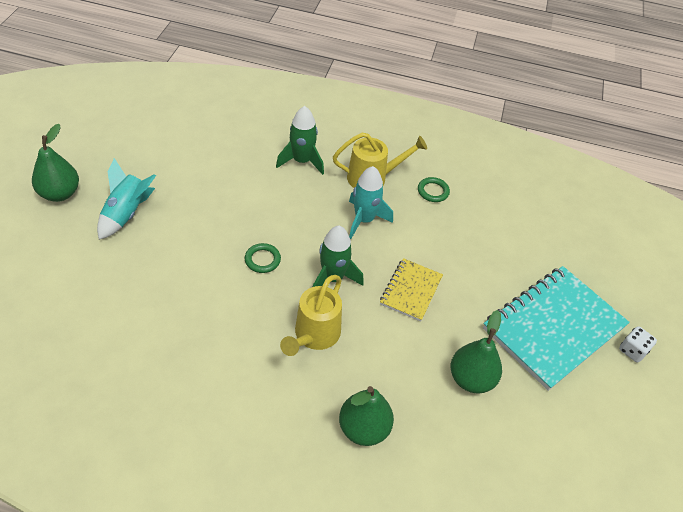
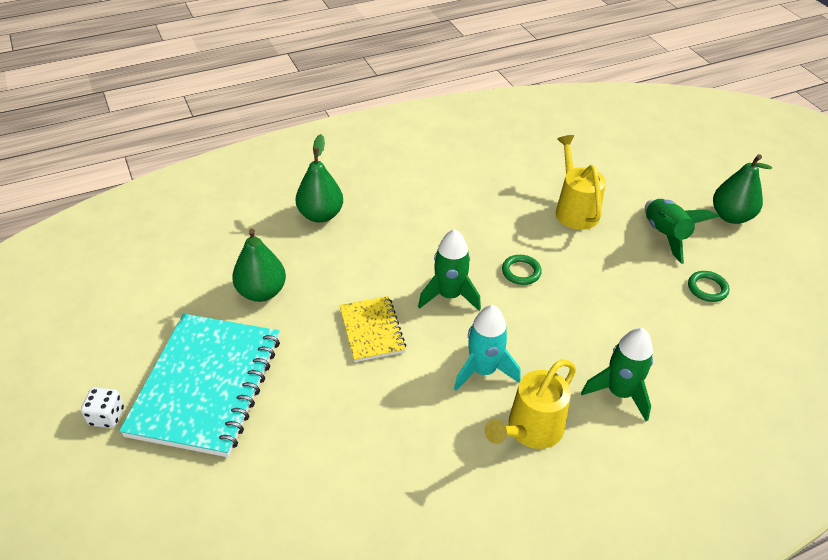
camera: 145 degrees right, 5 degrees down
(126, 214) = (665, 235): turquoise rocket -> green rocket
(314, 336) = (415, 245): yellow watering can -> yellow watering can (574, 209)
(433, 191) = (450, 465): green ring -> green ring (707, 288)

